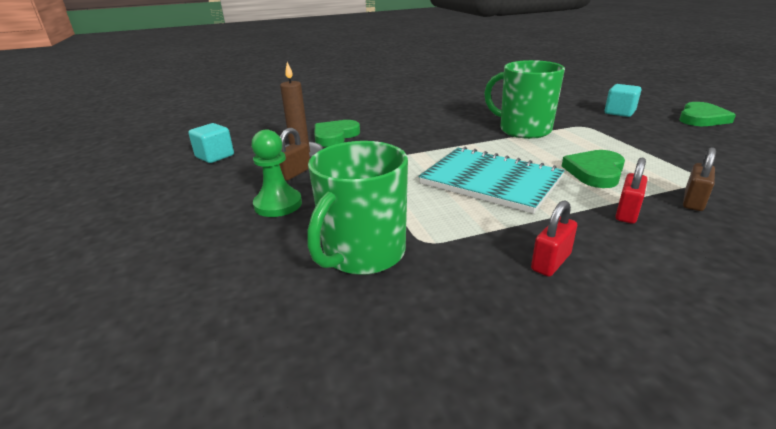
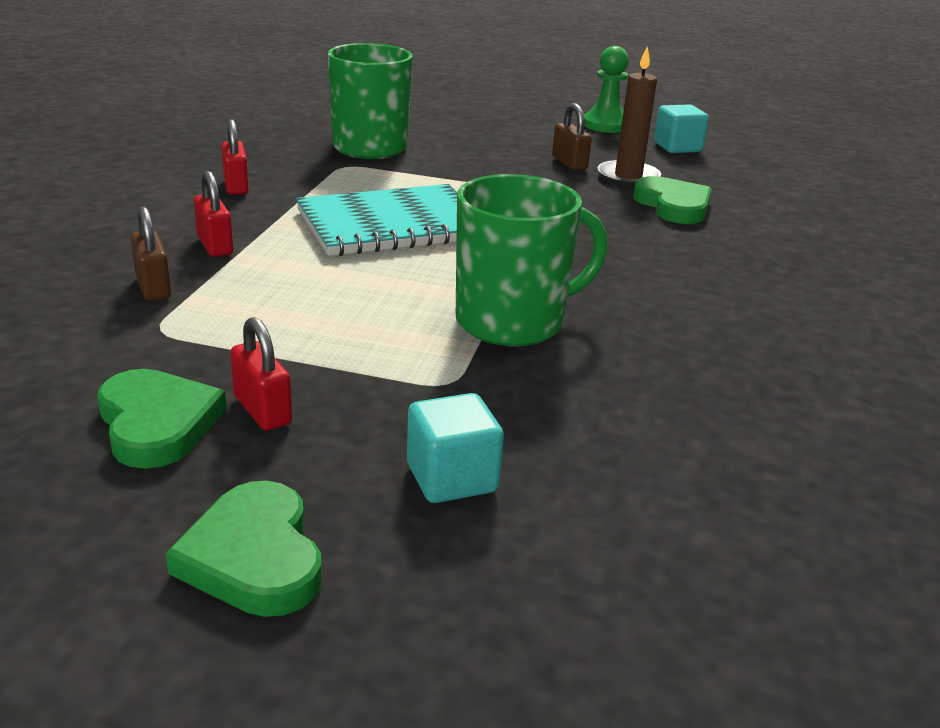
camera: 120 degrees right, 0 degrees up
(278, 204) = (502, 144): green pawn -> green pawn (605, 125)
(595, 172) = (303, 283): green heart -> green heart (157, 423)
(670, 140) = (262, 410): none -> red padlock

